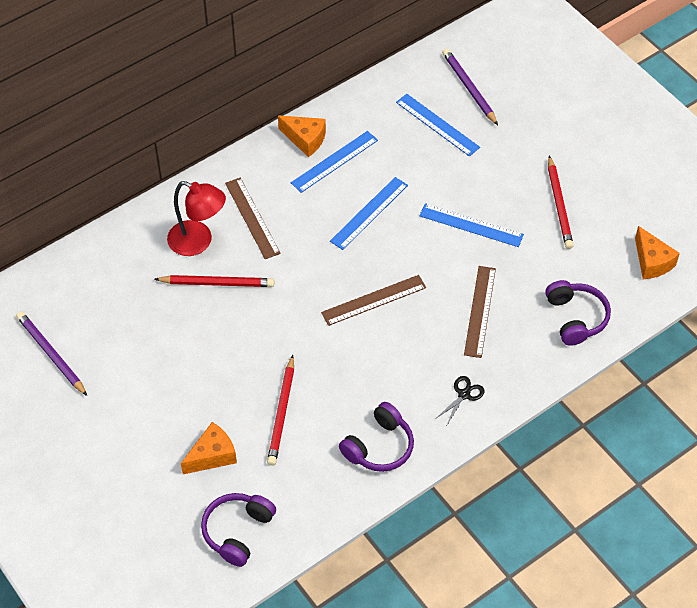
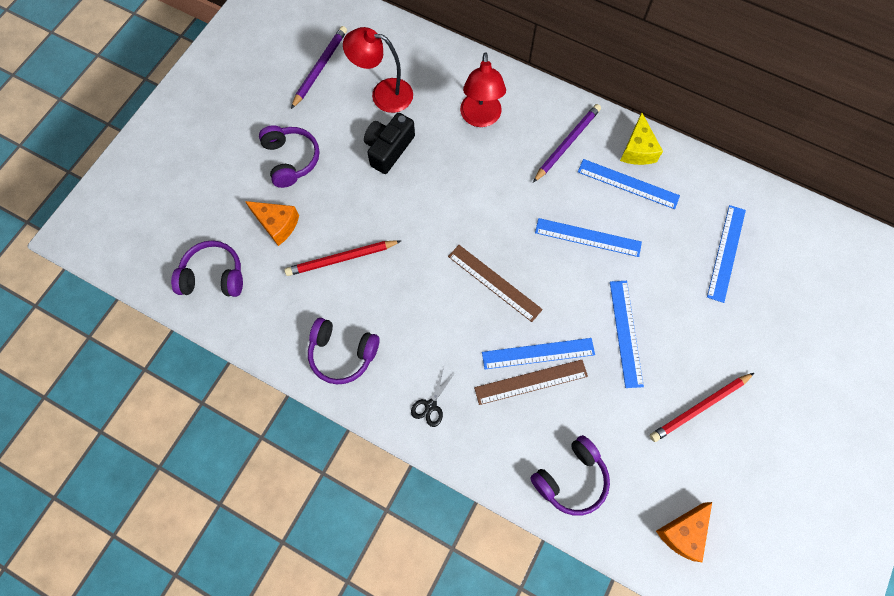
camera: 65 degrees right, 15 degrees up
(119, 311) = (383, 94): none -> red lamp
(145, 418) = (291, 160): none -> purple headphones
(185, 329) = (389, 149): none -> black camera
(217, 283) = (446, 151): red pencil -> none
(252, 218) = (528, 146): brown ruler -> none
(305, 140) = (637, 150): orange cheese -> yellow cheese
(457, 295) = (538, 353): none -> blue ruler
(464, 394) = (431, 405): black scissors -> black scissors turned 105 degrees clockwise
(469, 88) = (790, 263): purple pencil -> purple pencil (567, 144)

